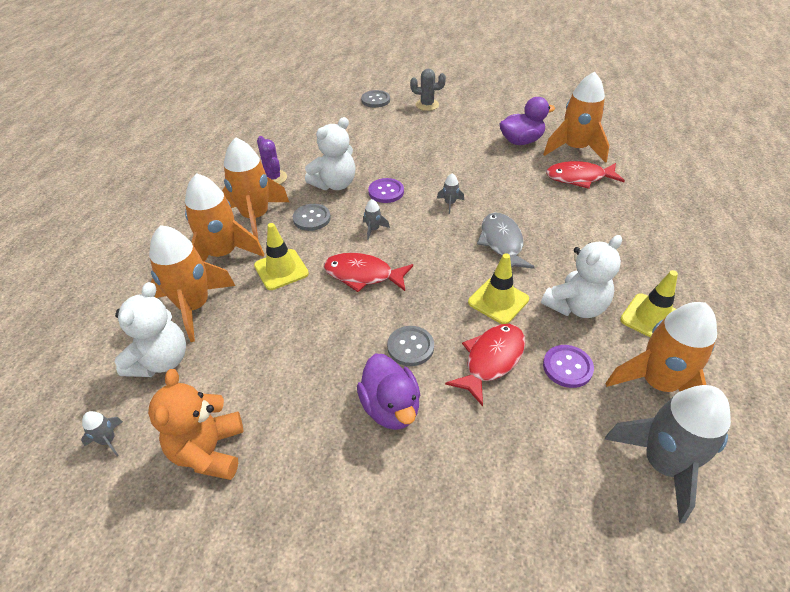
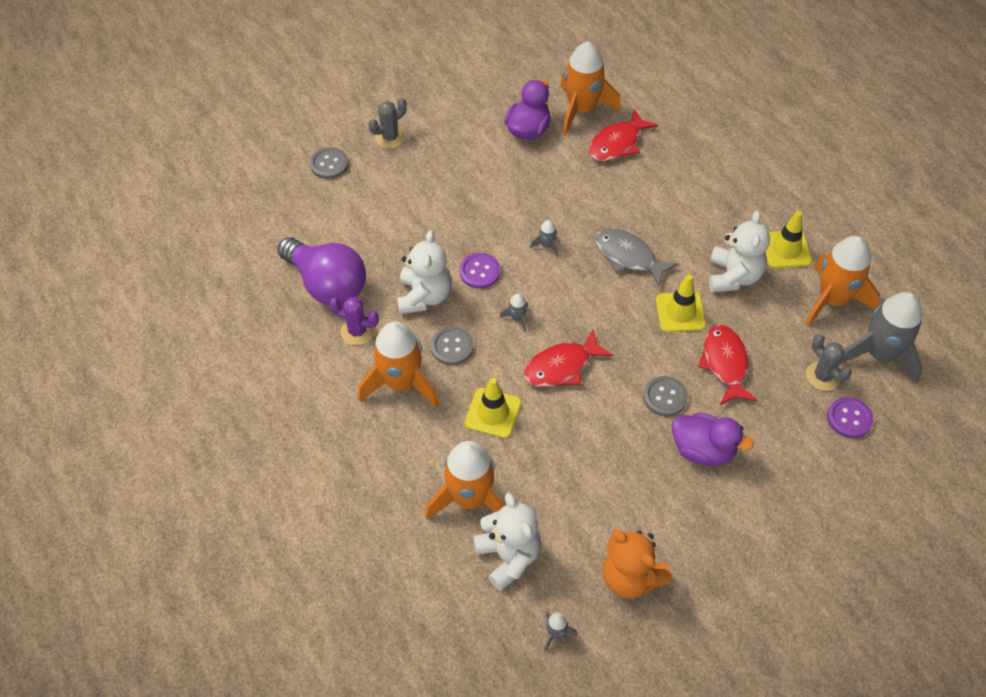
camera: 45 degrees left, 10 degrees up
(223, 254) = (425, 439): orange rocket -> none
(292, 148) = (327, 284): none -> purple light bulb
(567, 367) = (773, 330): purple button -> purple button (849, 418)
(575, 437) = (822, 376): none -> grey cactus

